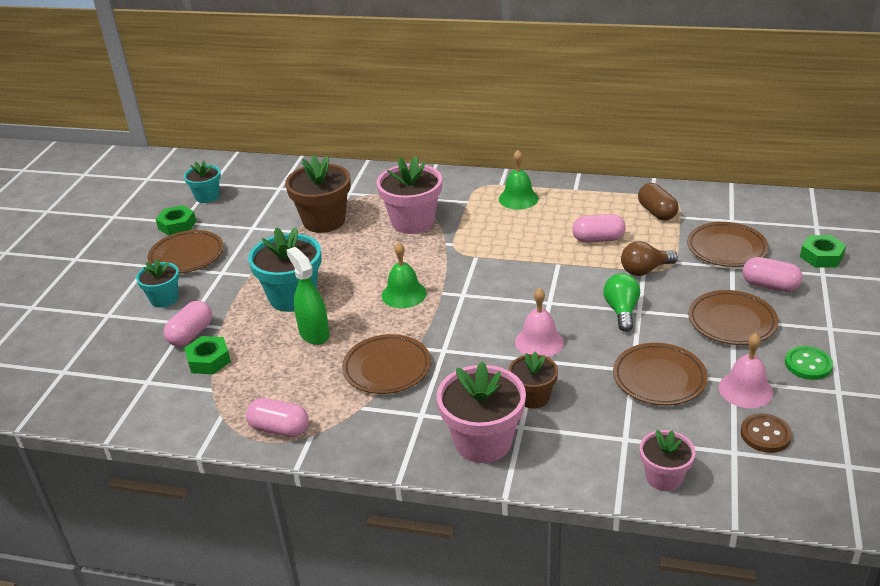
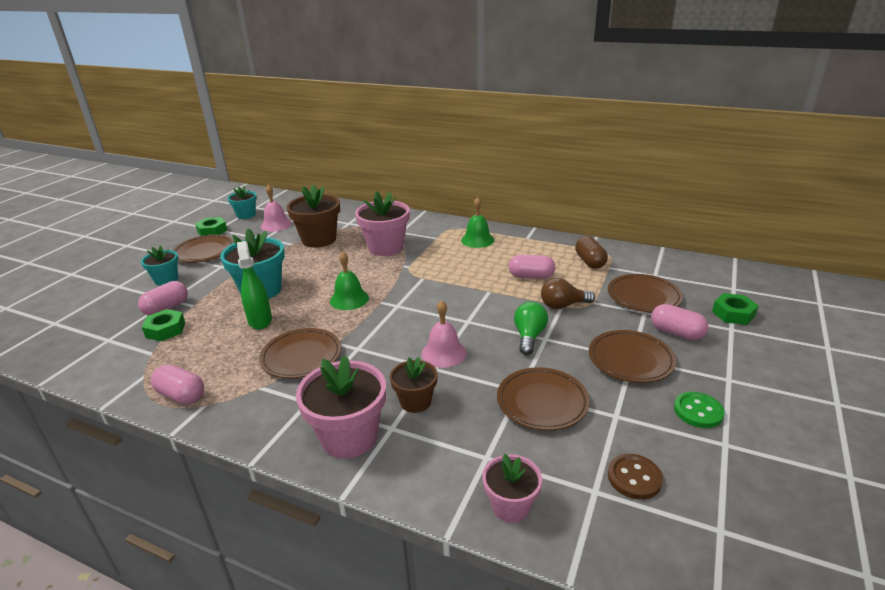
camera: 10 degrees right, 5 degrees down
(745, 390) = (626, 427): pink bell -> pink bell (276, 225)

